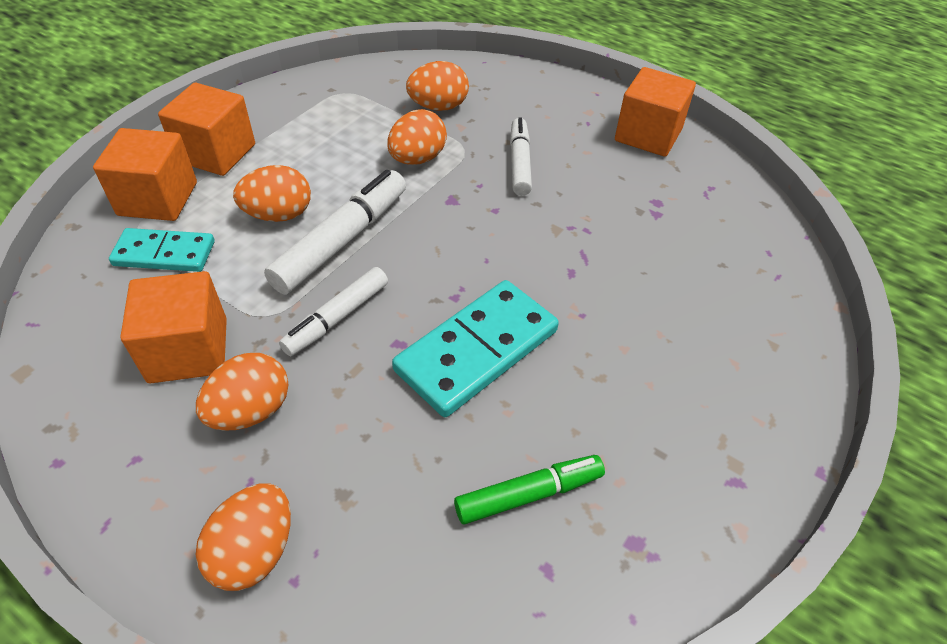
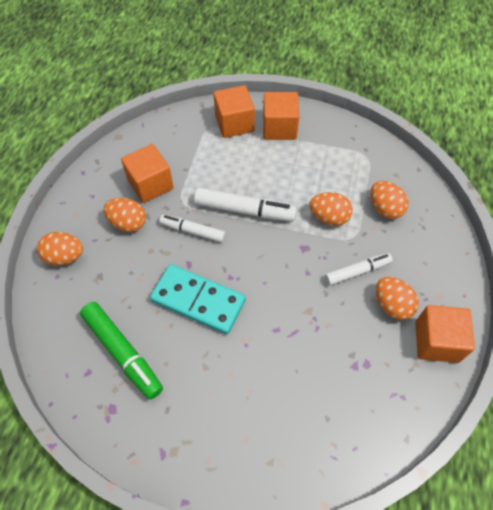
camera: 70 degrees right, 10 degrees up
(164, 253) = (201, 145): turquoise domino -> none
(278, 215) = (249, 175): orange egg -> orange egg (392, 305)
(529, 494) = (123, 352): green marker -> green marker, size x1.54

